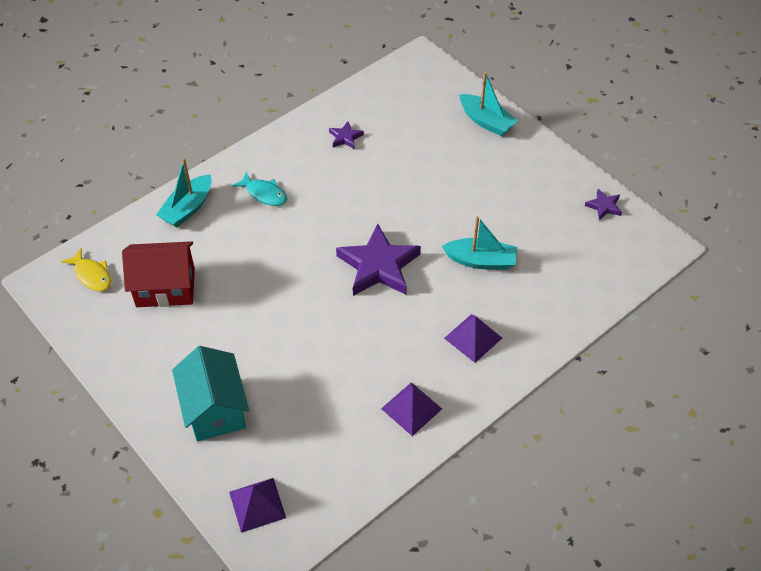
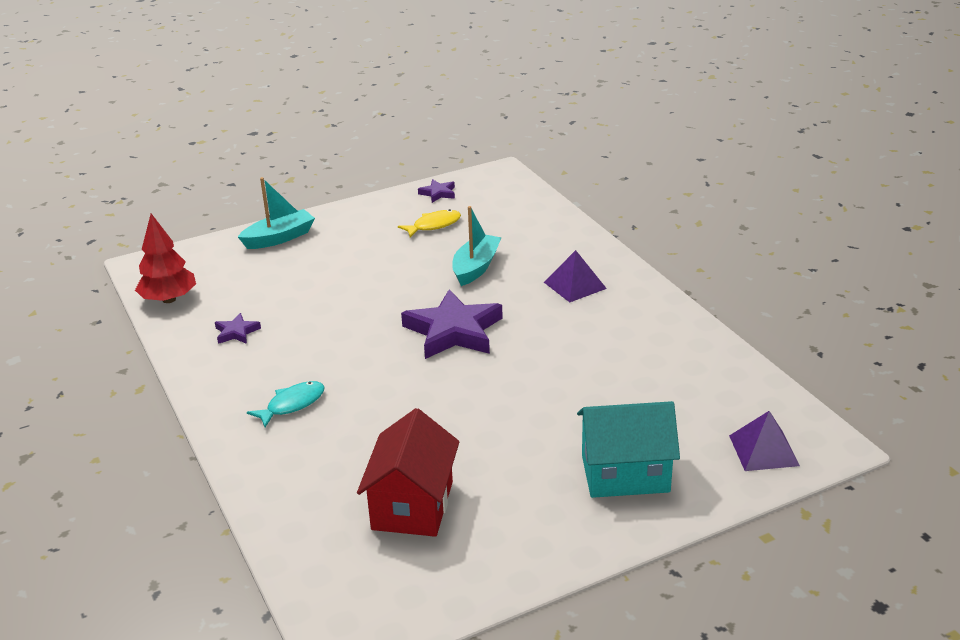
camera: 75 degrees left, 20 degrees down
(92, 275) = (356, 581): yellow fish -> yellow fish (434, 225)
(188, 208) = (278, 475): turquoise boat -> none
(378, 87) = (169, 299): none -> red tree
(411, 408) = (654, 332): purple pyramid -> none

